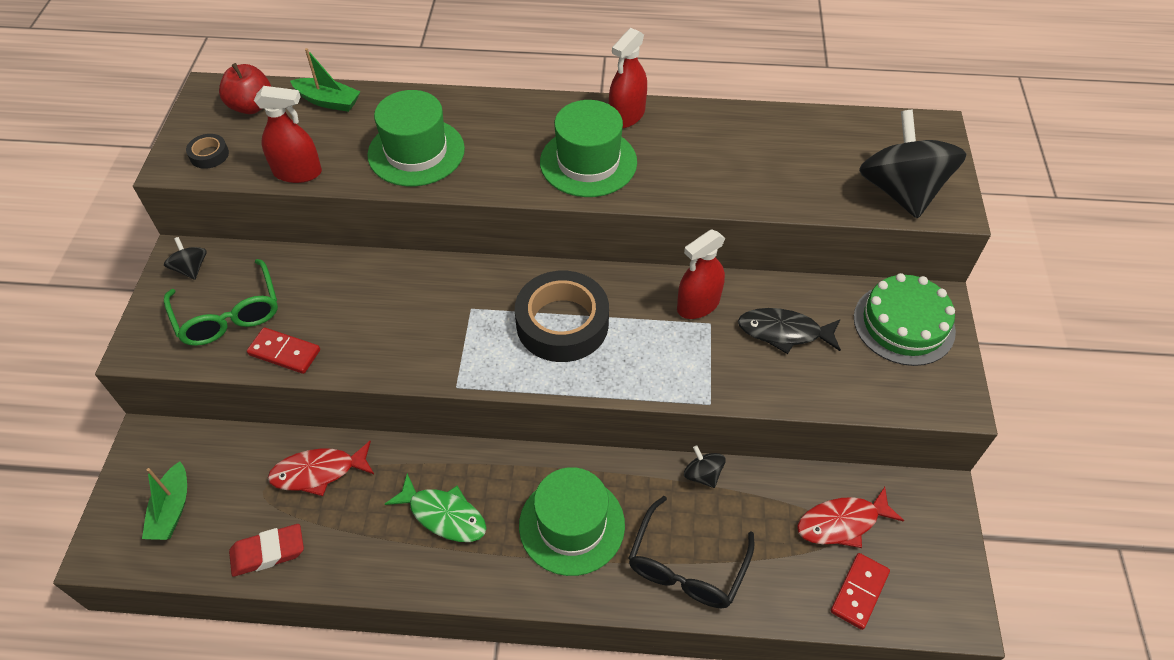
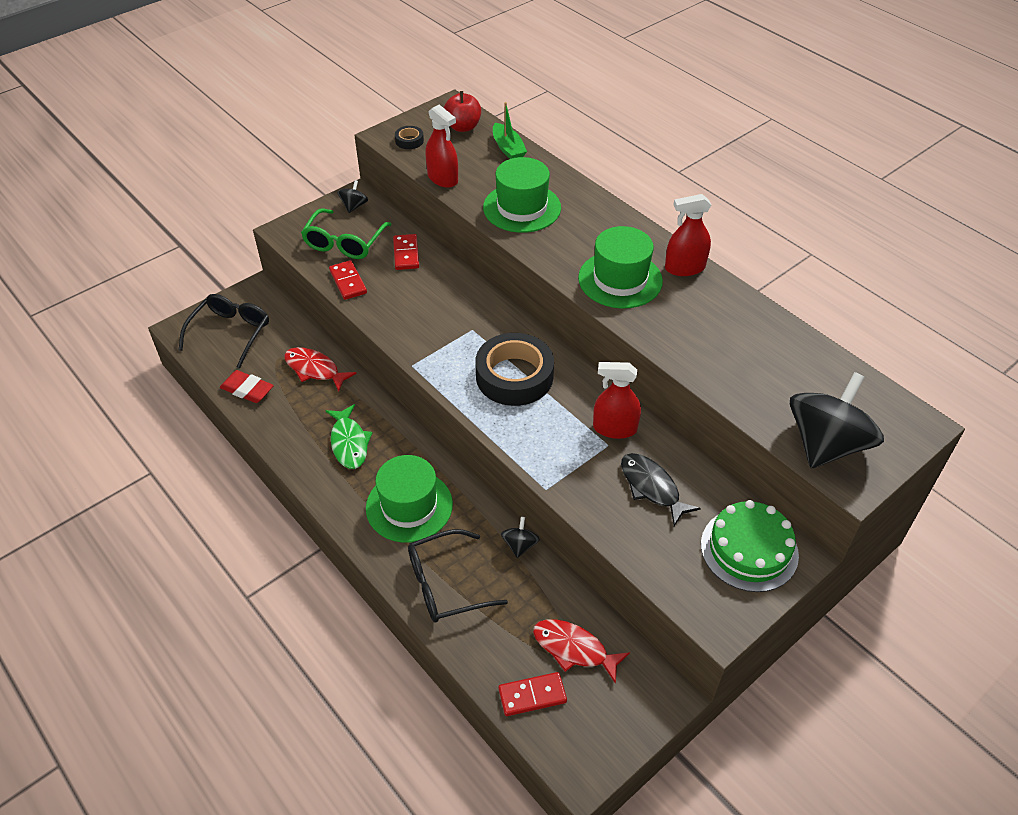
camera: 45 degrees right, 5 degrees down
(172, 509) = (230, 333): green boat -> black glasses
(312, 280) = (406, 254): none -> red domino

